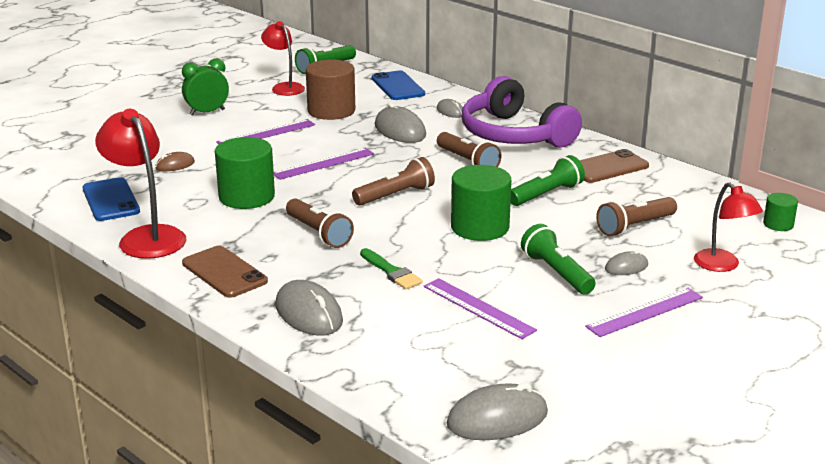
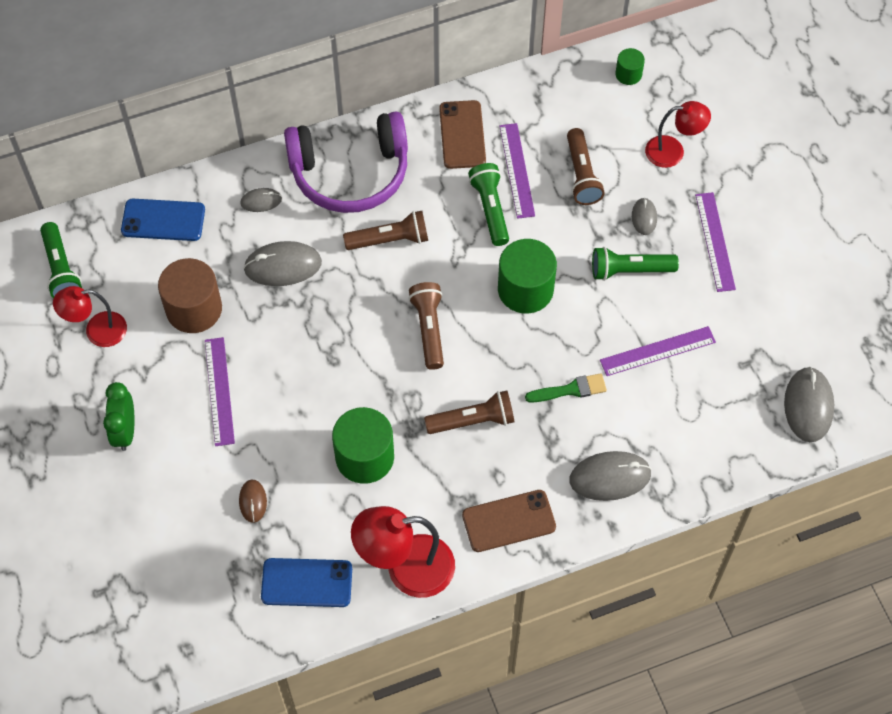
camera: 65 degrees left, 35 degrees up
(323, 163) = (324, 364): purple ruler -> purple ruler (516, 170)

